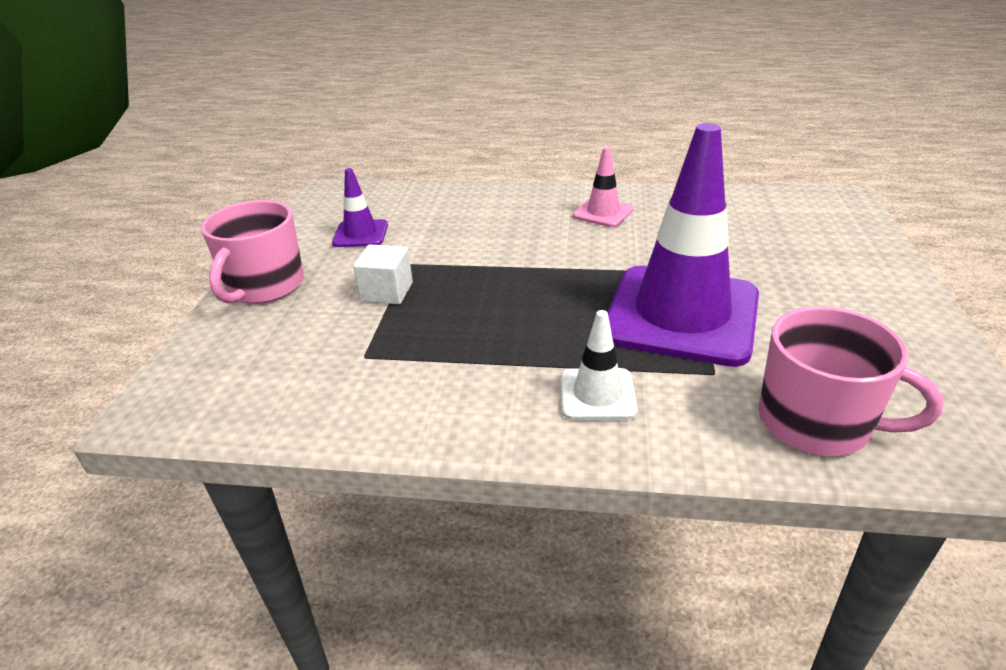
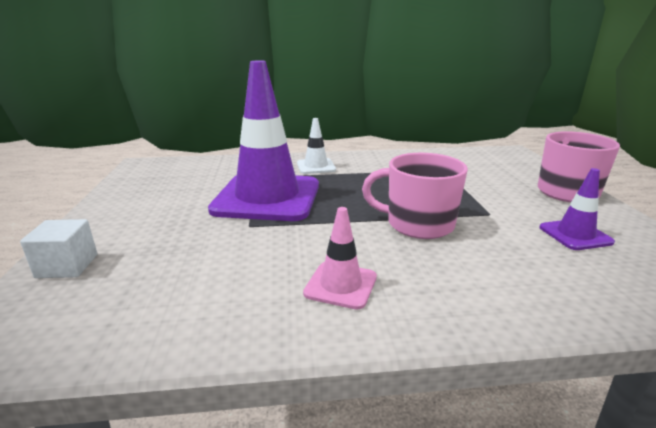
camera: 165 degrees right, 10 degrees down
(387, 292) = (476, 195): white cube -> white cube (67, 266)
(816, 422) = (216, 166): pink mug -> pink mug (418, 224)

